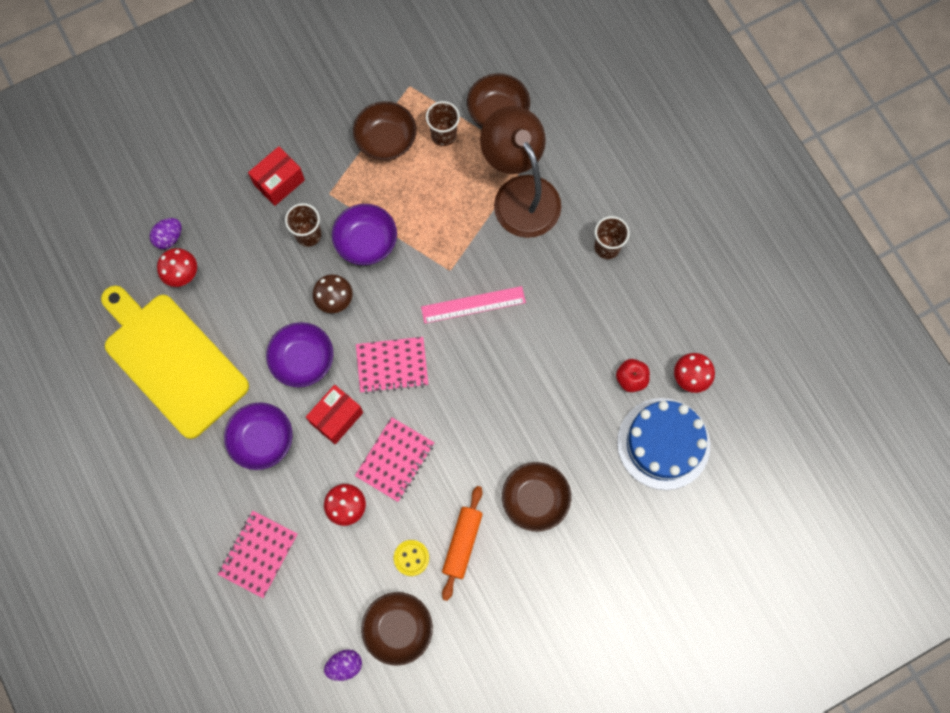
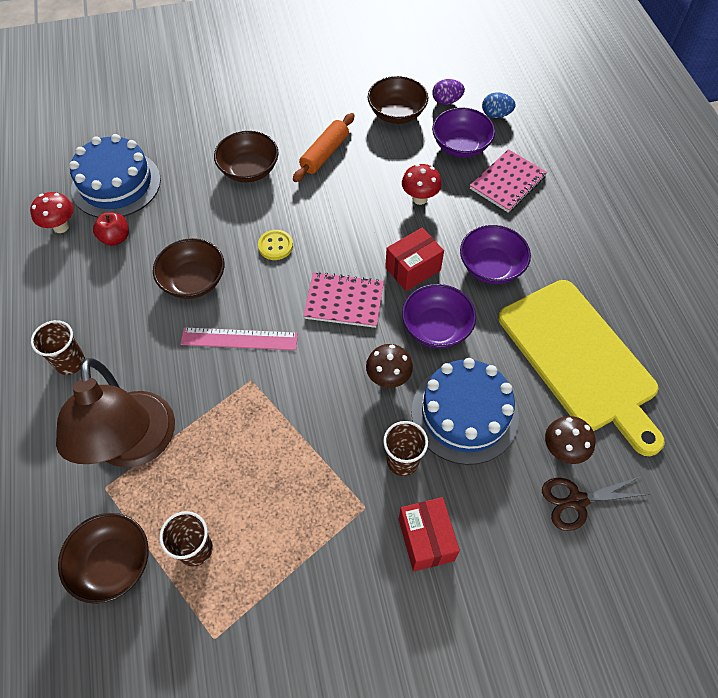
camera: 165 degrees left, 15 degrees down
(169, 238) = (577, 501): purple egg -> brown scissors
(182, 275) = (562, 450): red mushroom -> brown mushroom
(265, 286) = (464, 414): none -> blue cake
(279, 182) = (426, 539): red box -> red box turned 75 degrees counterclockwise
(284, 657) = (496, 115): none -> blue egg
(366, 242) = (335, 435): purple bowl -> purple bowl (461, 146)
(386, 140) = (272, 562): brown bowl -> brown bowl (193, 281)
(395, 460) = (365, 223): pink notebook -> none
(411, 558) = (372, 153): yellow button -> yellow button (275, 246)

